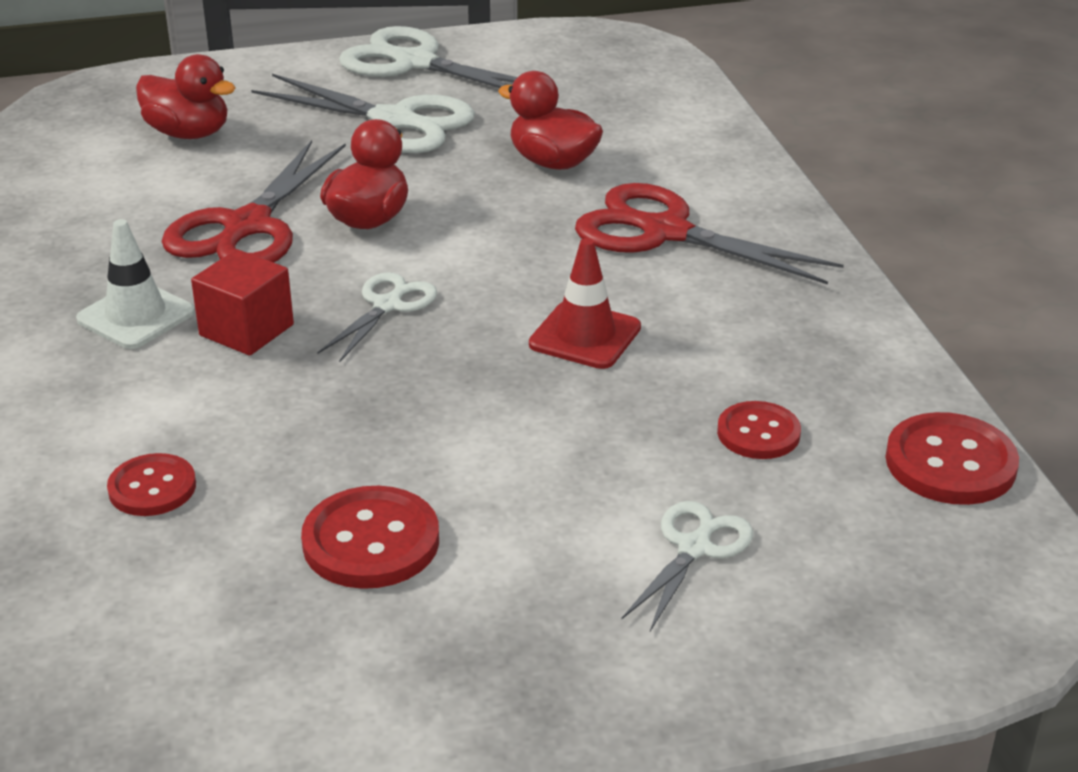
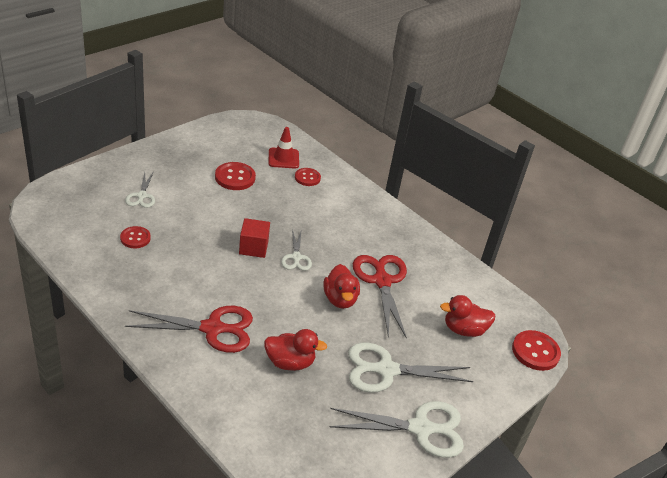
camera: 145 degrees right, 5 degrees up
(136, 316) = (375, 230): white traffic cone -> none
(246, 330) = (334, 234): red cube -> red cube (253, 247)
(585, 336) = (216, 263): red traffic cone -> red traffic cone (283, 158)
(950, 463) = (64, 243): red button -> red button (535, 351)

